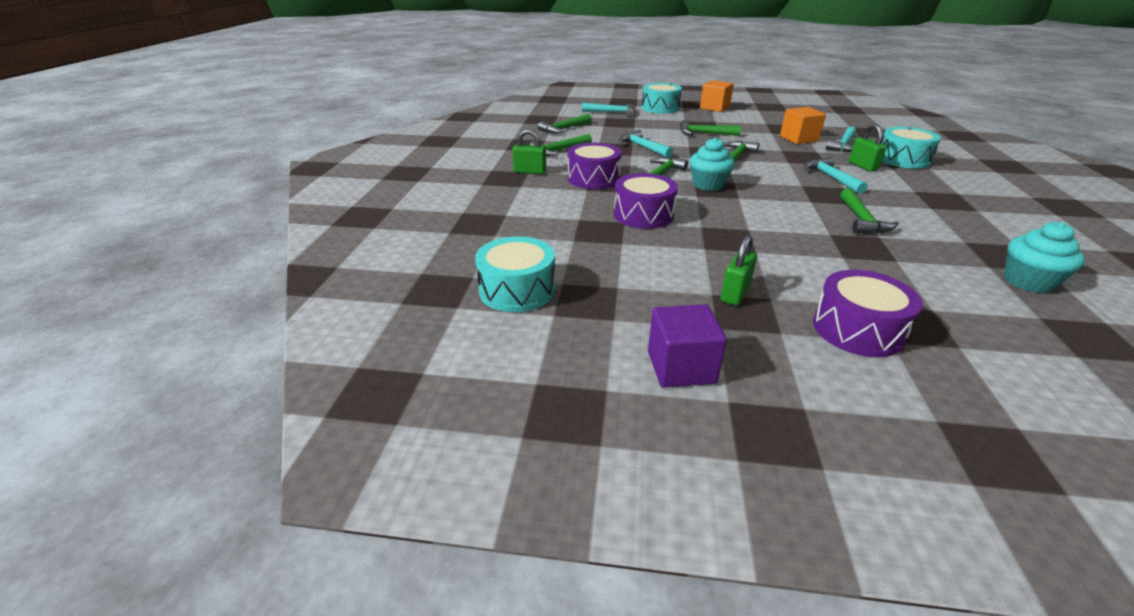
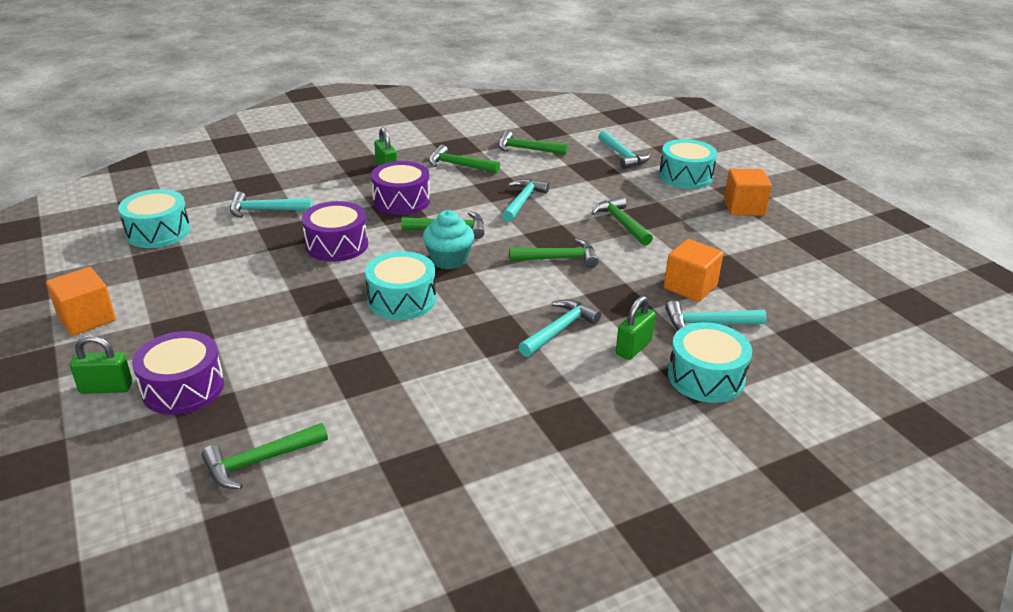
camera: 55 degrees right, 0 degrees up
(539, 230) = (264, 210): none -> turquoise hammer
(681, 367) = (87, 318): purple cube -> orange cube
(735, 293) = (211, 319): green padlock -> green padlock (106, 388)
(757, 211) = (402, 299): none -> turquoise drum
(862, 220) = (439, 365): green hammer -> green hammer (259, 461)
(1028, 281) = (356, 490): turquoise cupcake -> none

